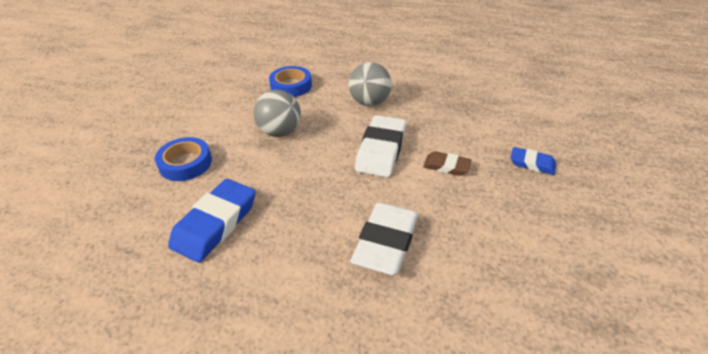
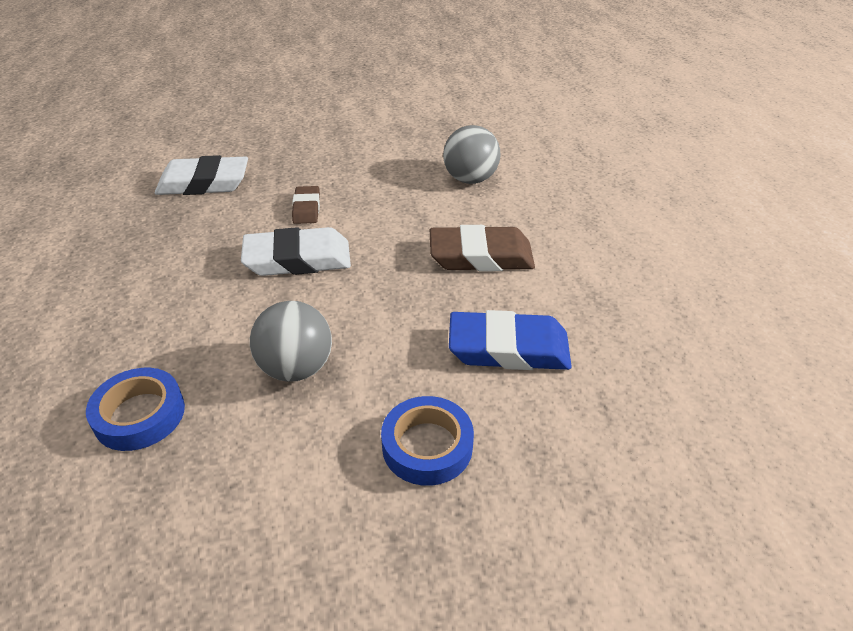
camera: 115 degrees left, 0 degrees up
(322, 250) = (481, 256): none -> brown eraser
(369, 102) = (180, 299): grey ball -> grey ball (470, 179)
(386, 242) = (442, 222): white eraser -> white eraser (204, 183)
(532, 164) = (276, 162): blue eraser -> none

